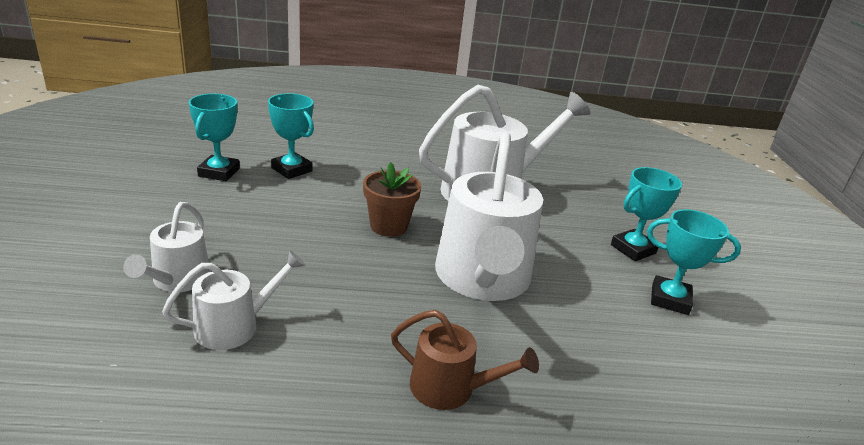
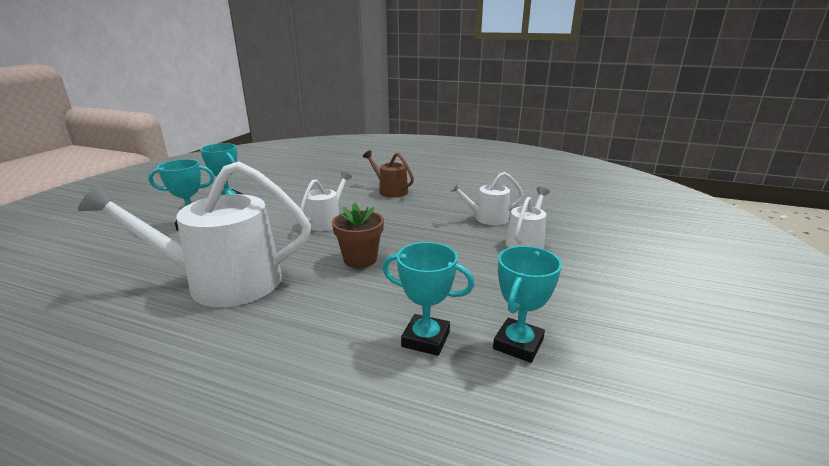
camera: 155 degrees left, 5 degrees down
(291, 169) = (426, 339): turquoise trophy -> turquoise trophy turned 45 degrees counterclockwise
(482, 278) = (326, 221): white watering can -> white watering can, size x0.51

